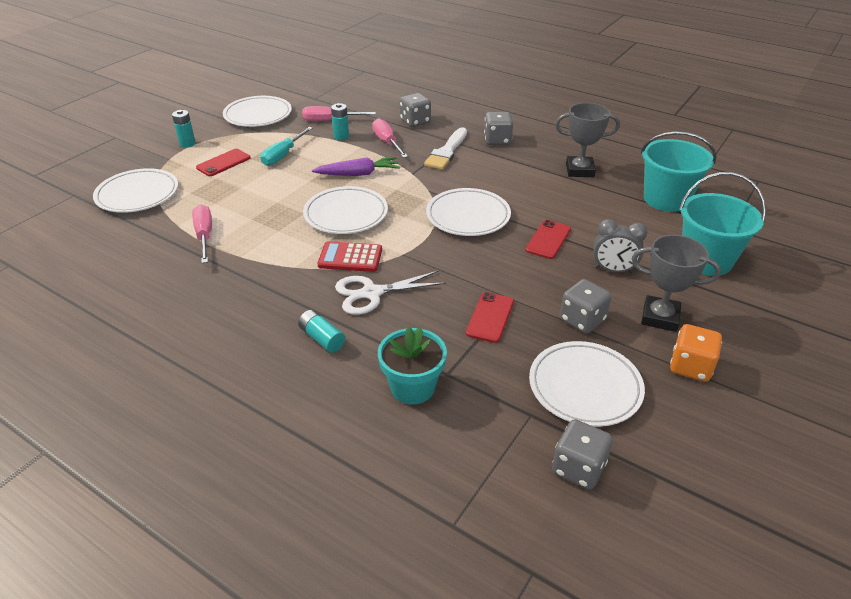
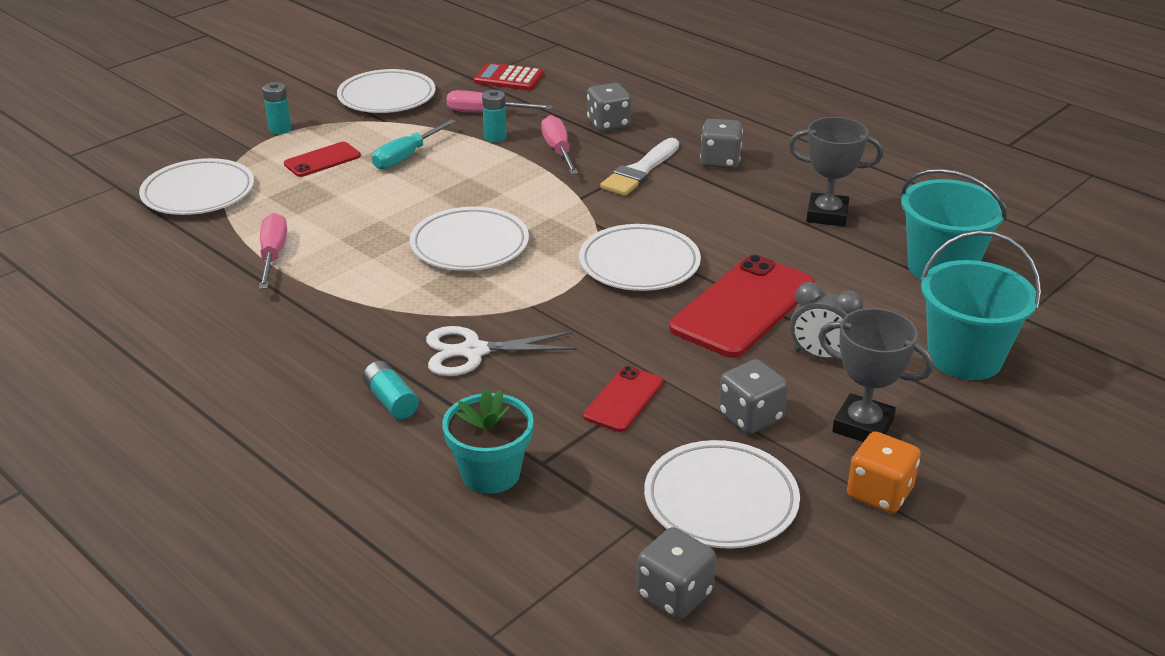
camera: 10 degrees right, 5 degrees down
(350, 257) = (458, 303): red calculator -> red calculator (508, 78)
(358, 174) = (503, 191): purple carrot -> none
(548, 239) = (743, 307): red phone -> red phone, size x1.91

